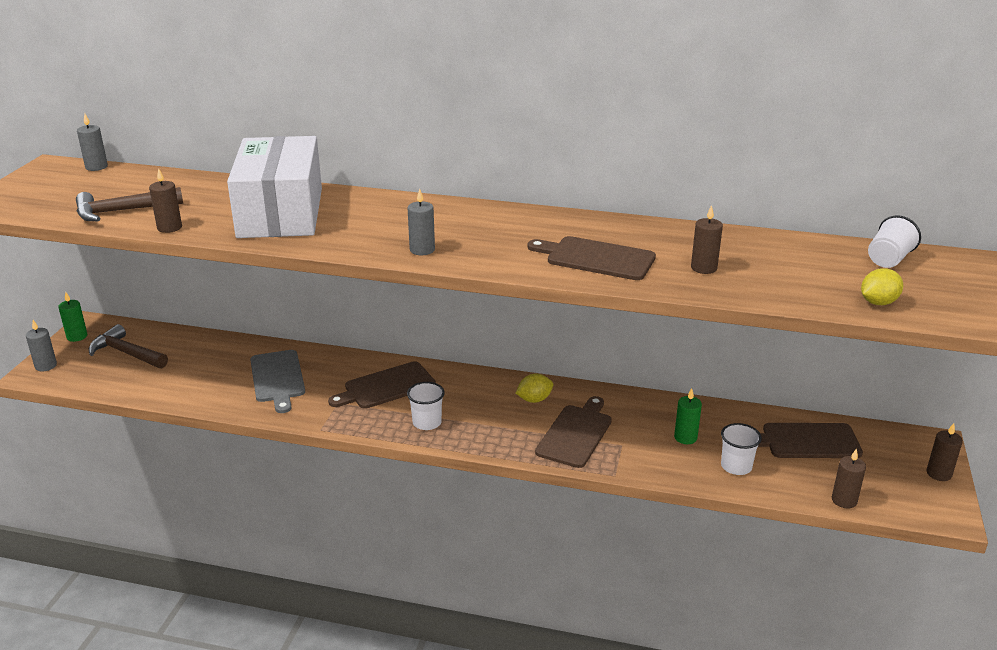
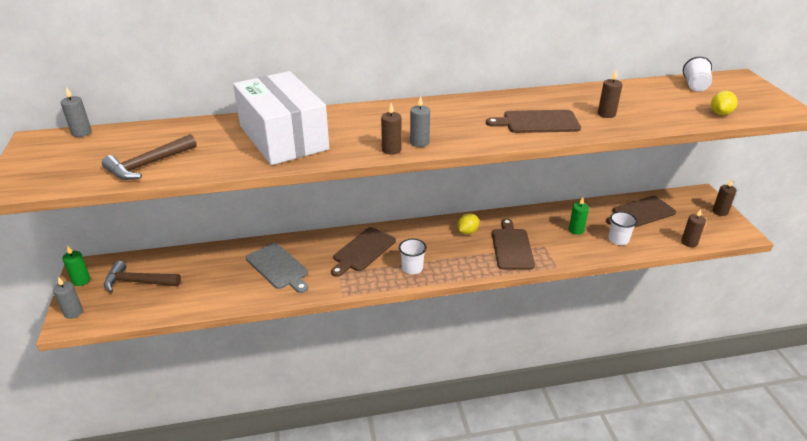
camera: 25 degrees left, 5 degrees up
(169, 227) = (205, 169): brown candle -> brown candle (391, 150)

